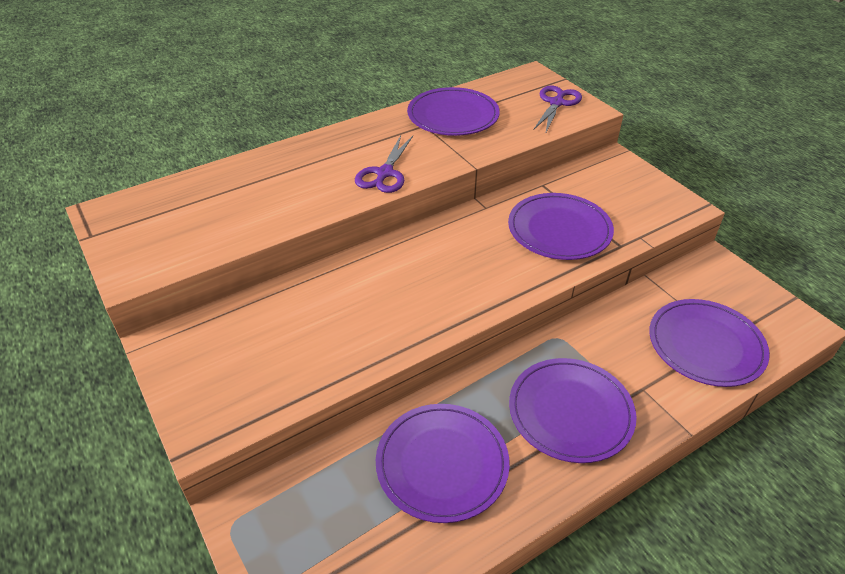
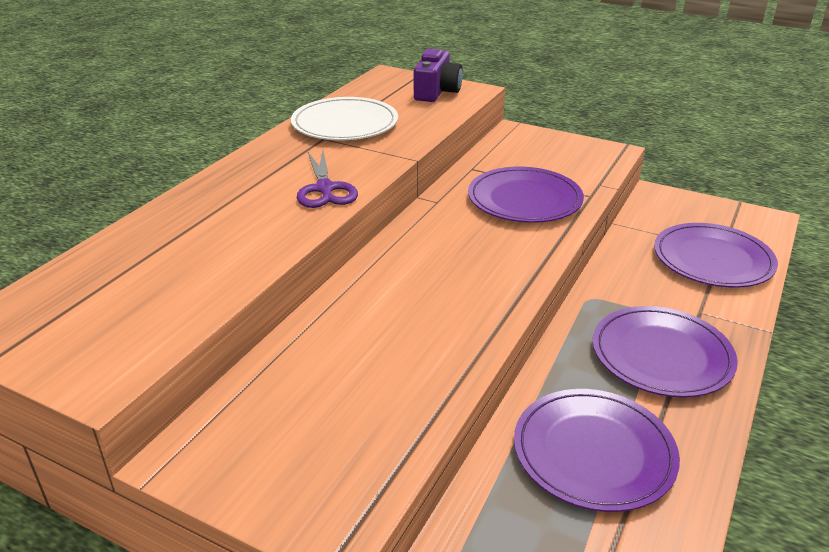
camera: 30 degrees left, 10 degrees down
(453, 115) = (345, 124): purple plate -> white plate
(556, 103) = (436, 92): purple scissors -> purple camera

